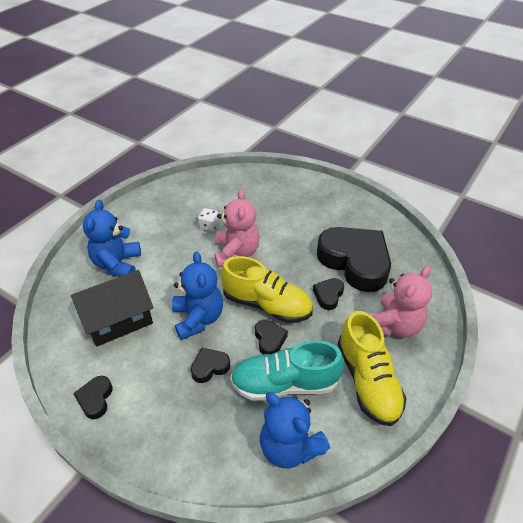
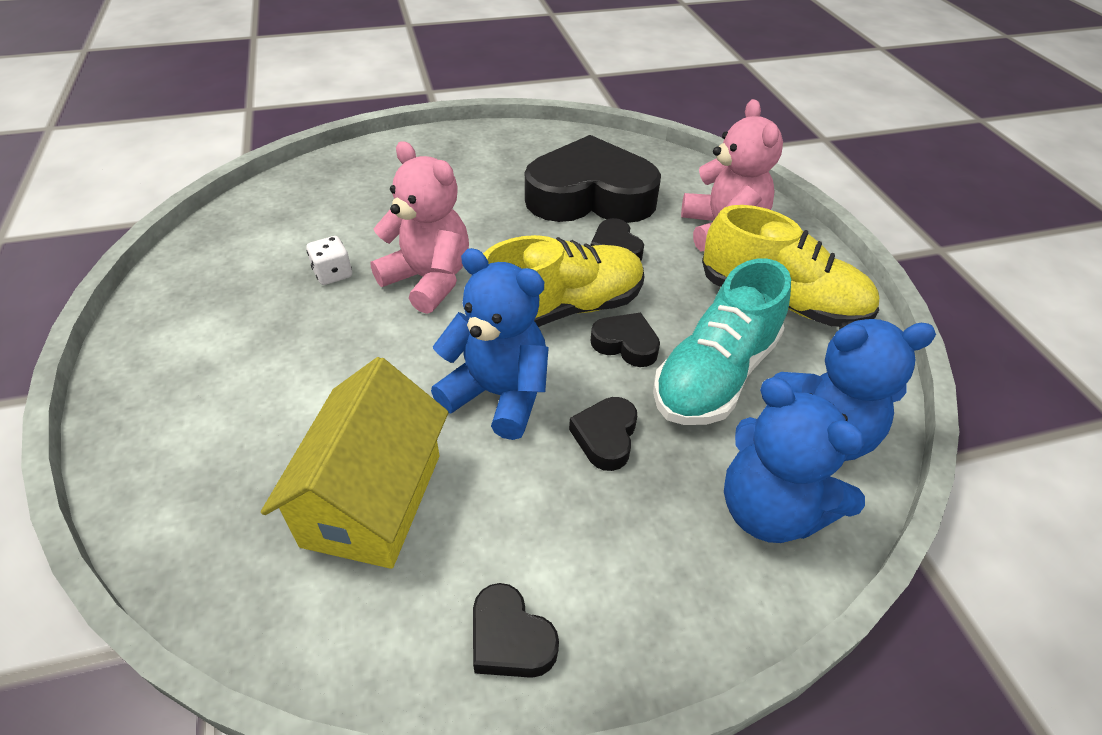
camera: 50 degrees left, 0 degrees up
(117, 264) = (243, 427): blue teddy bear -> blue teddy bear (769, 510)
(118, 320) = (373, 499): black house -> yellow house

